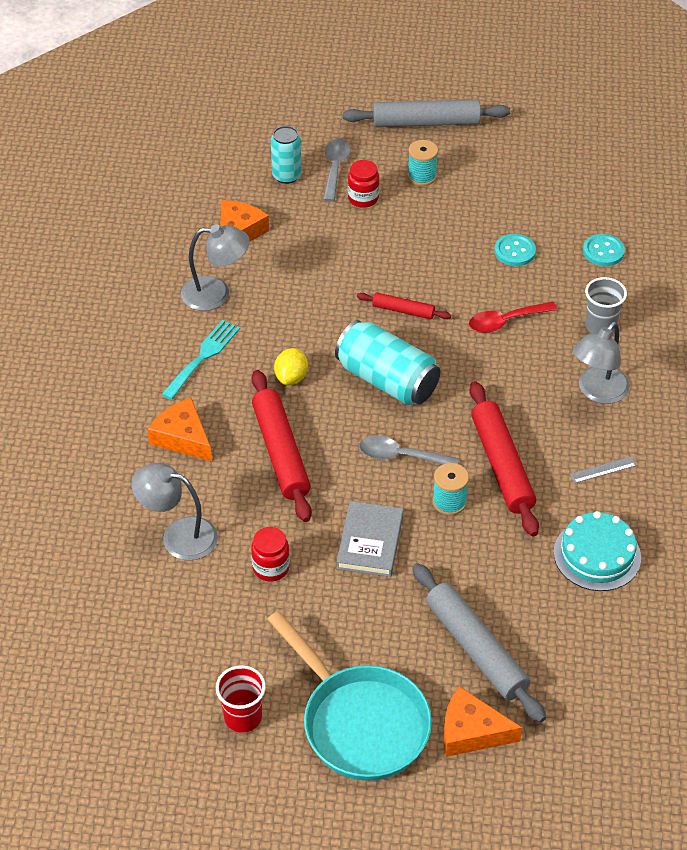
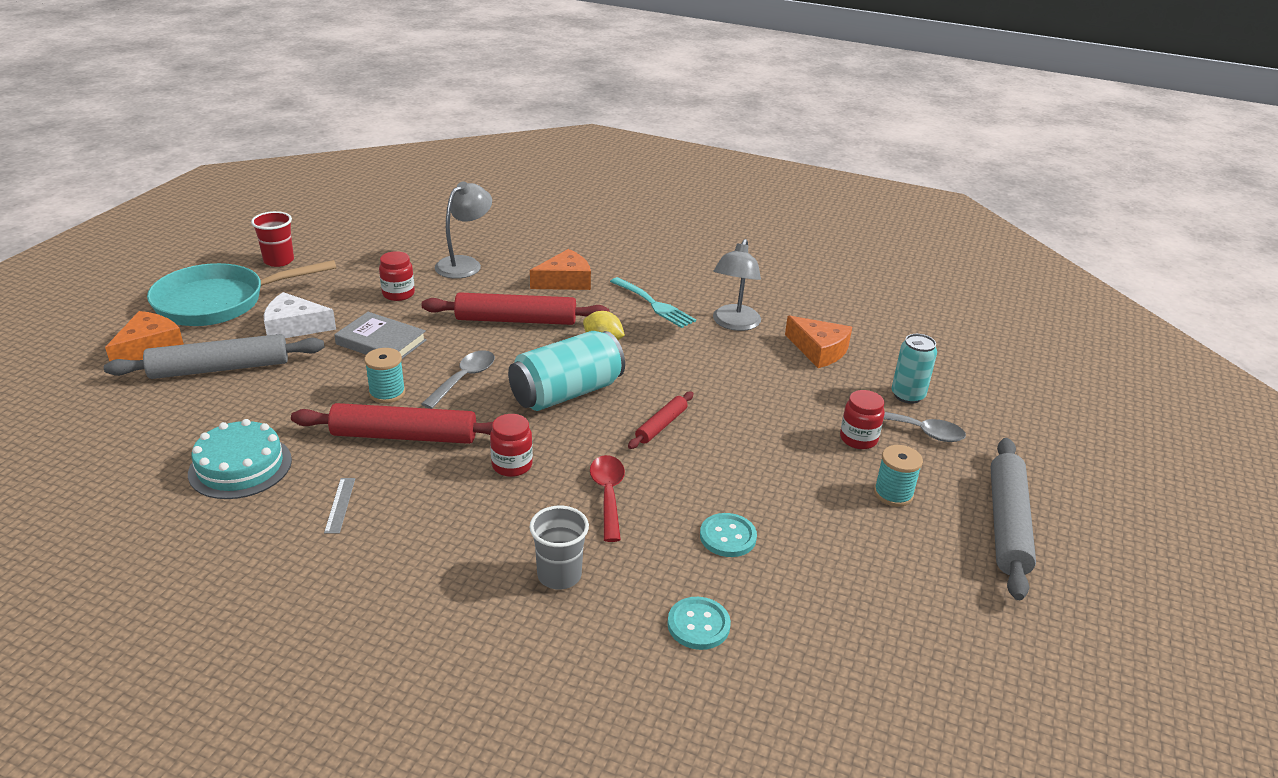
camera: 105 degrees right, 15 degrees down
(376, 627) = (294, 327): none -> white cheese
(502, 385) = (512, 465): none -> red jar
(597, 392) = (453, 537): grey lamp -> none

